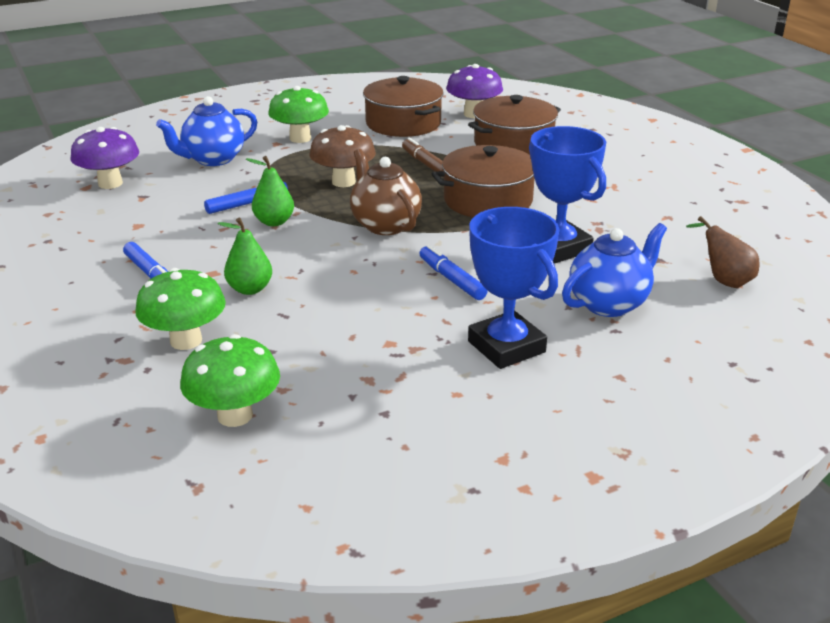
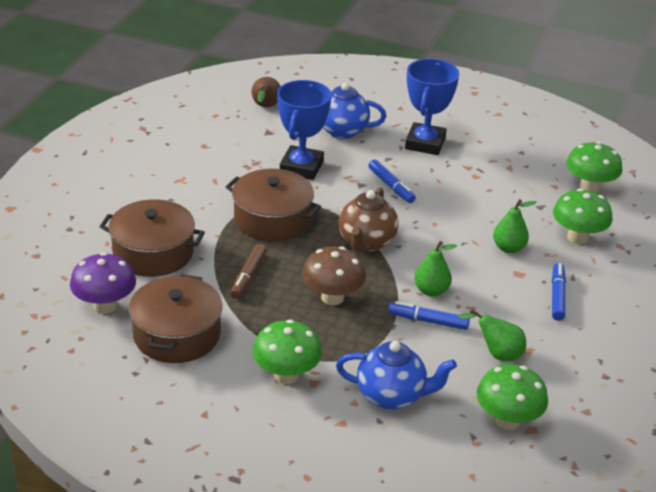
camera: 135 degrees left, 5 degrees up
(110, 183) = (507, 420): purple mushroom -> green mushroom
(162, 211) = (497, 354): none -> green pear
(452, 279) = (391, 186): blue marker -> blue marker turned 45 degrees counterclockwise

